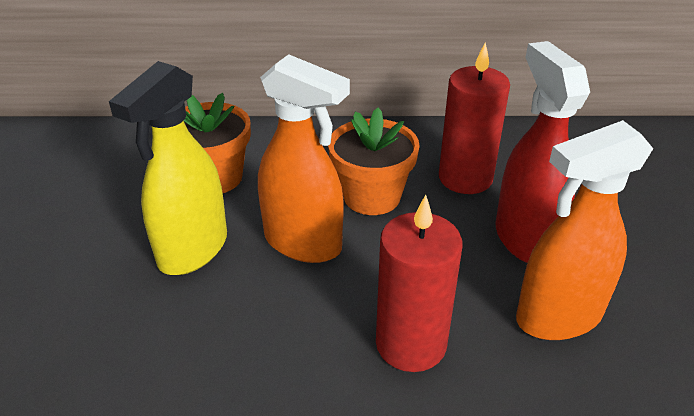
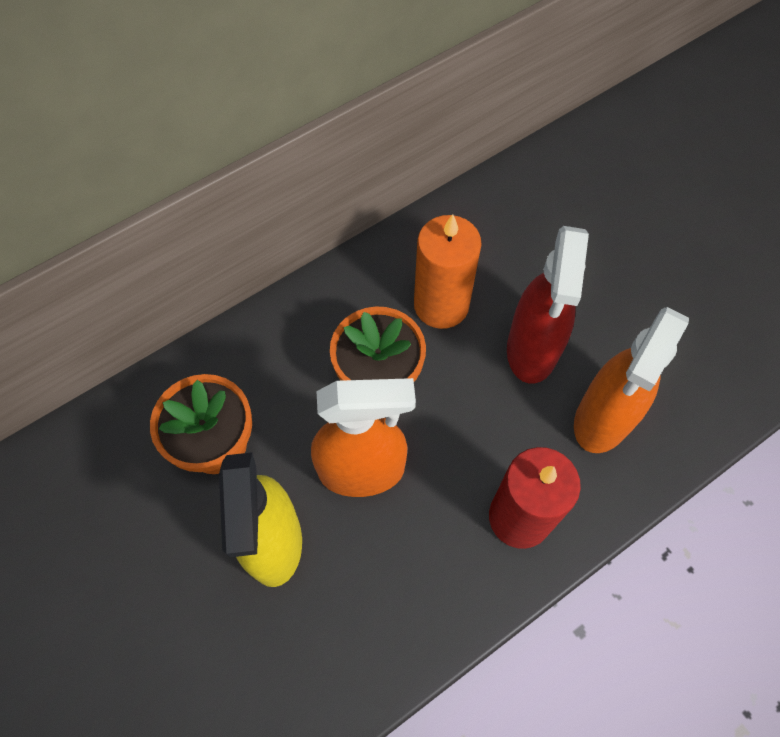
camera: 35 degrees left, 25 degrees up
(465, 178) = (441, 305): red candle -> orange candle
(524, 238) = (532, 350): red spray bottle -> red spray bottle turned 120 degrees counterclockwise

